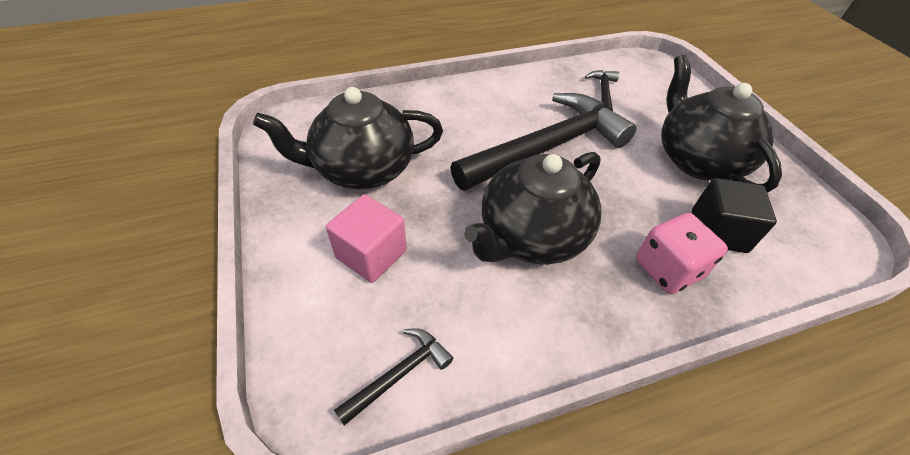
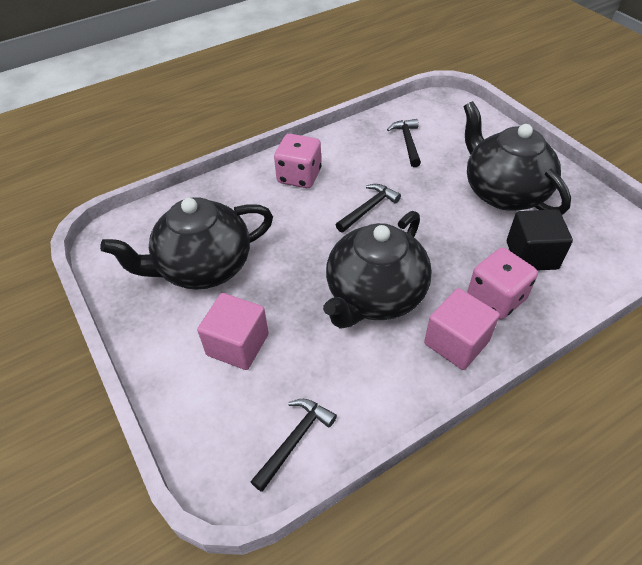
camera: 10 degrees left, 0 degrees up
(484, 104) = (299, 176): none -> pink dice
(546, 147) = (368, 209): black hammer -> black hammer, size x0.43
(611, 308) = (456, 342): none -> pink cube

